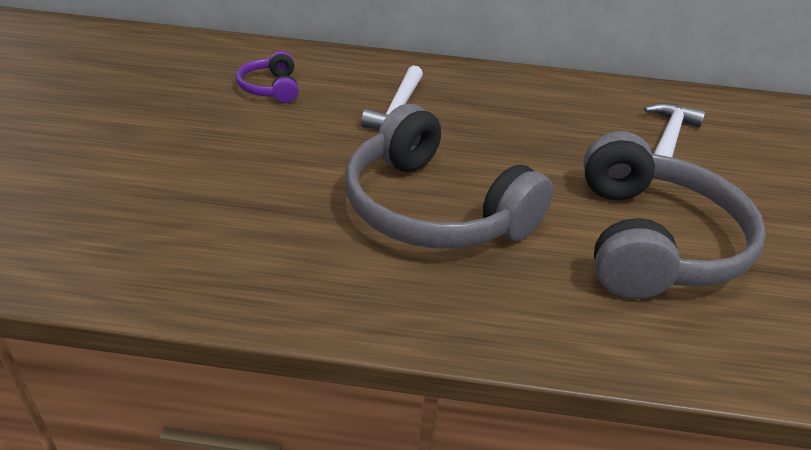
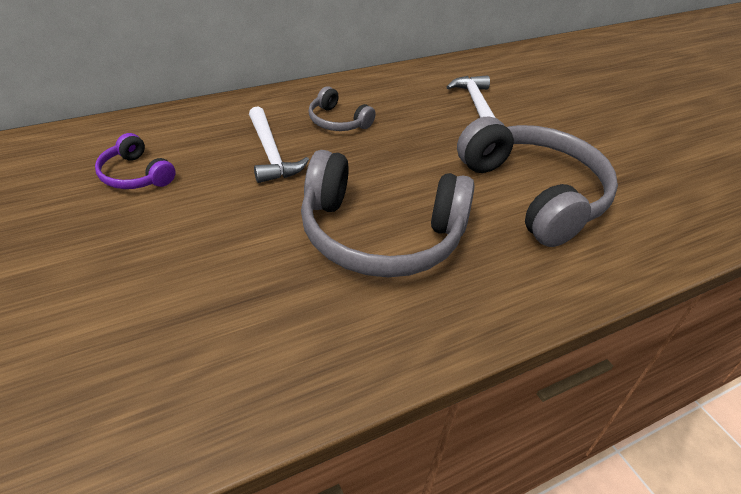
camera: 35 degrees left, 5 degrees up
(491, 105) = (337, 121): none -> grey headphones

